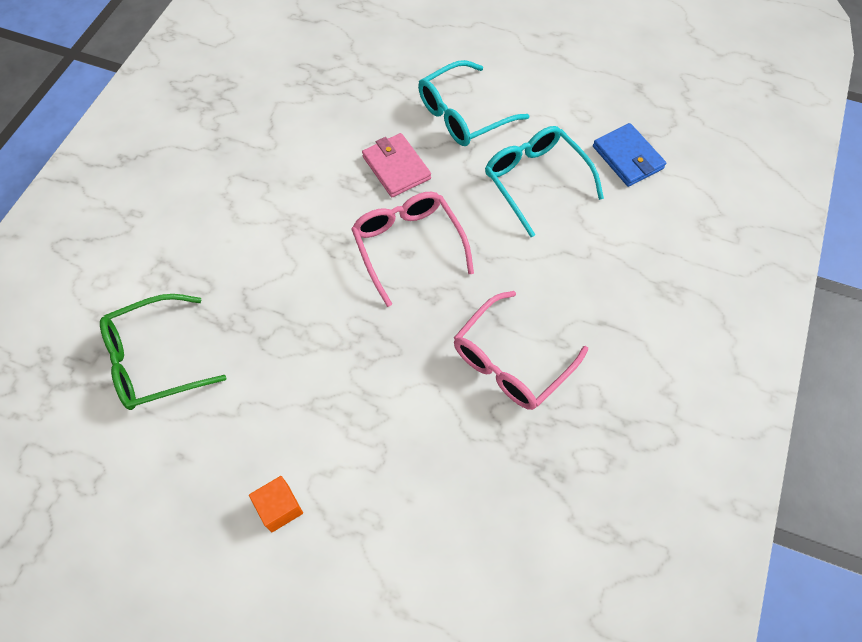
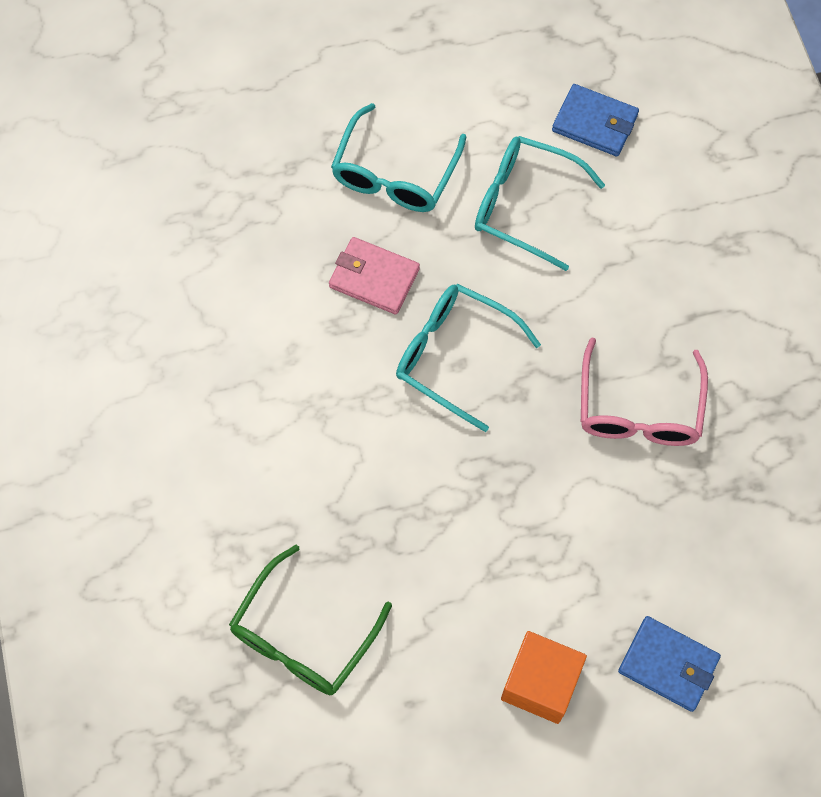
camera: 35 degrees left, 5 degrees up
(279, 508) = (540, 683): orange cube -> orange cube, size x1.60
(384, 563) = (668, 664): none -> blue wallet
(408, 245) = (454, 355): pink glasses -> turquoise glasses

